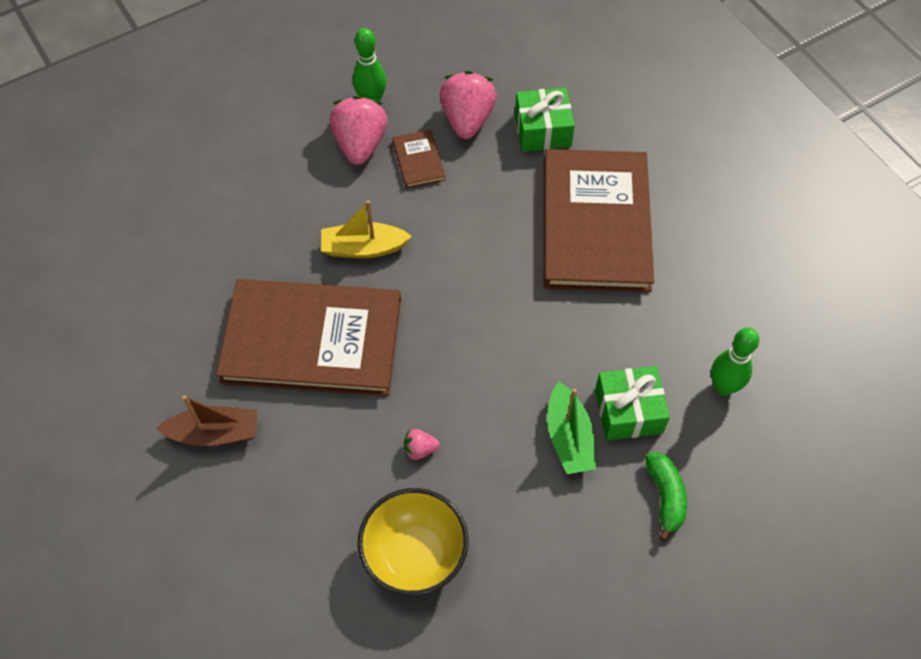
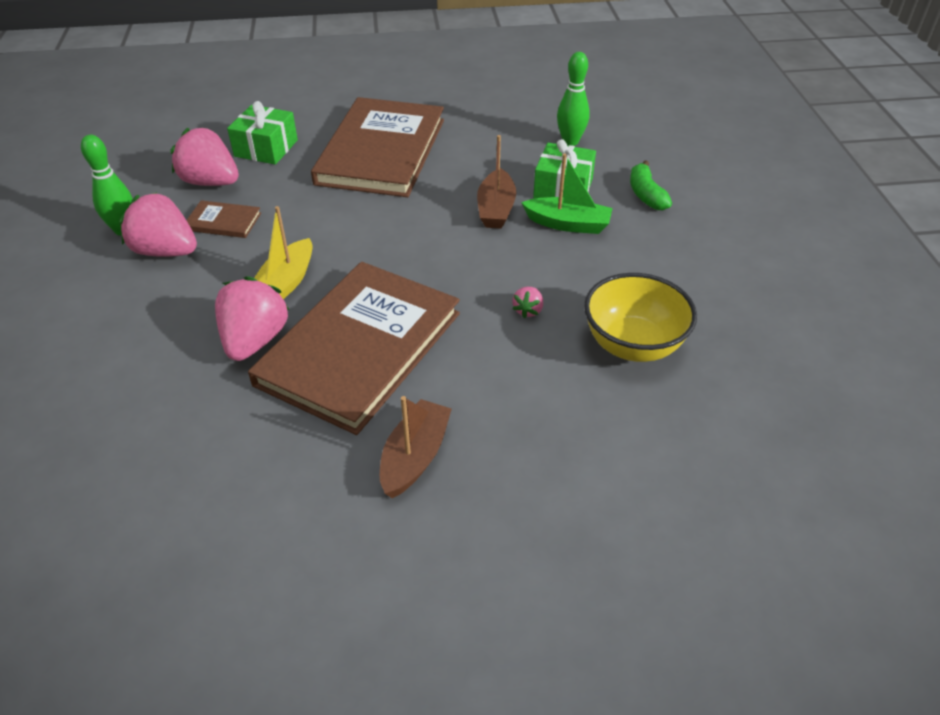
camera: 65 degrees left, 15 degrees down
(288, 264) = (255, 340): none -> pink strawberry
(557, 363) = (496, 209): none -> brown boat
(595, 223) = (381, 151): brown book -> brown book turned 75 degrees clockwise
(665, 496) = (646, 195): green banana -> green banana turned 120 degrees counterclockwise

